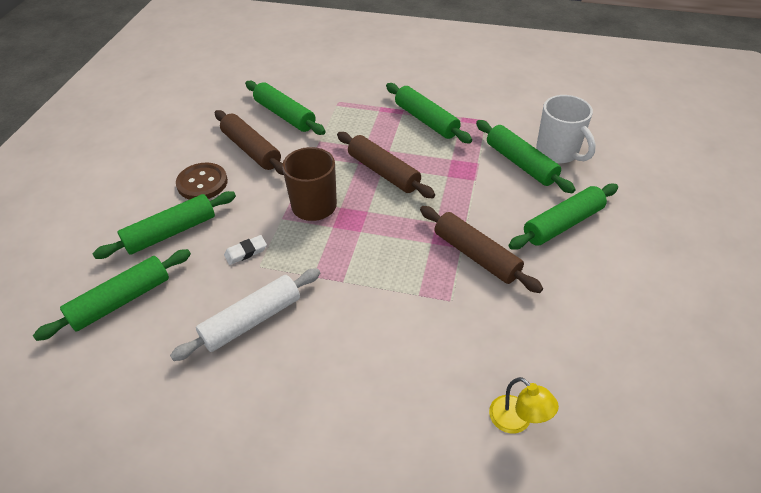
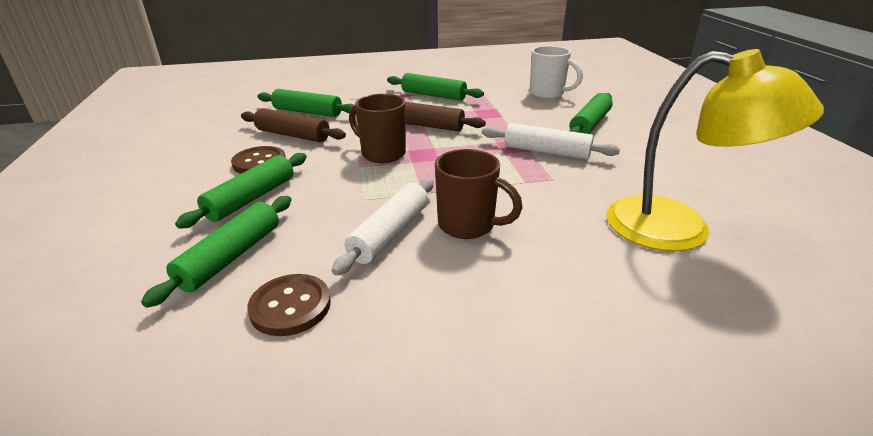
camera: 25 degrees left, 15 degrees down
(132, 374) = (290, 306): none -> brown button
(246, 252) = (343, 193): white eraser -> none
(322, 336) = (468, 225): none -> brown mug
(476, 255) = (546, 151): brown rolling pin -> white rolling pin
(517, 421) = (679, 229): yellow lamp -> yellow lamp, size x2.49
(520, 163) = (527, 103): green rolling pin -> none

